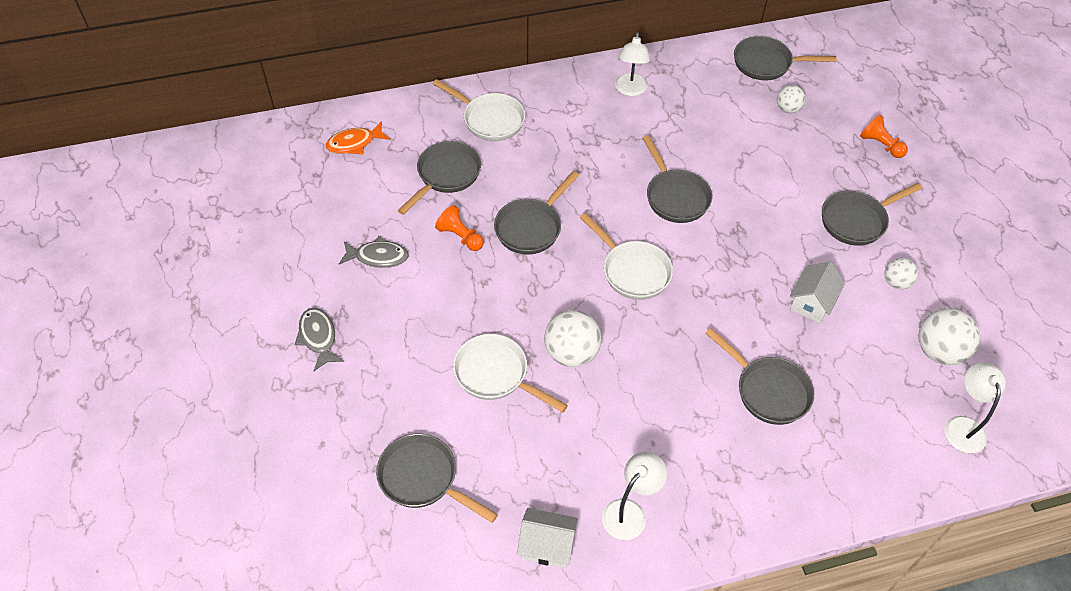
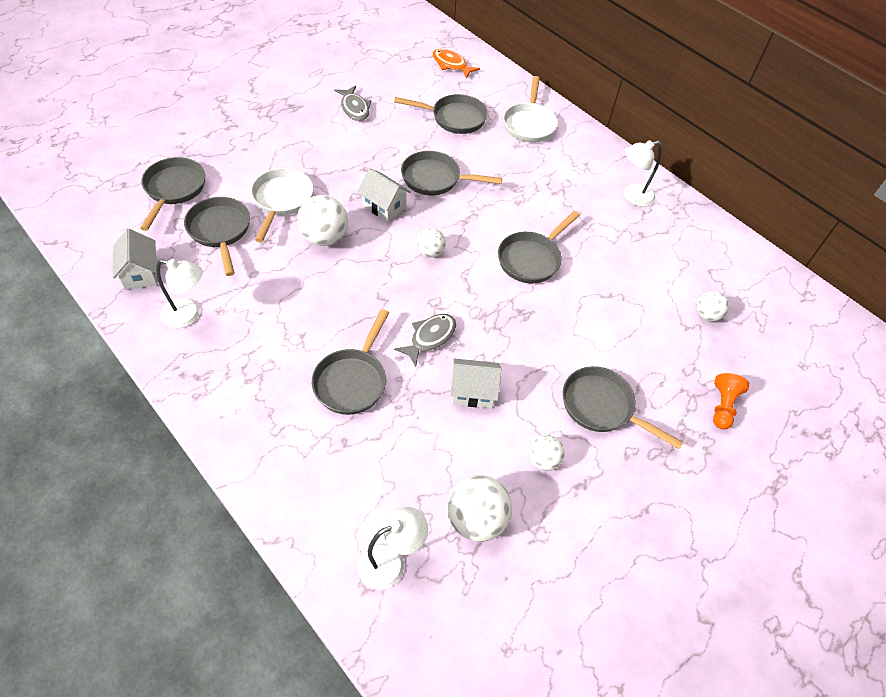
camera: 60 degrees right, 0 degrees up
(318, 337) = (268, 103): grey fish -> grey fish (430, 338)
(460, 237) = (400, 143): orange pawn -> none
(550, 285) = (384, 207): none -> white house
(632, 271) = (430, 252): white pan -> white ball
(766, 64) = (753, 284): grey pan -> grey pan (220, 231)

